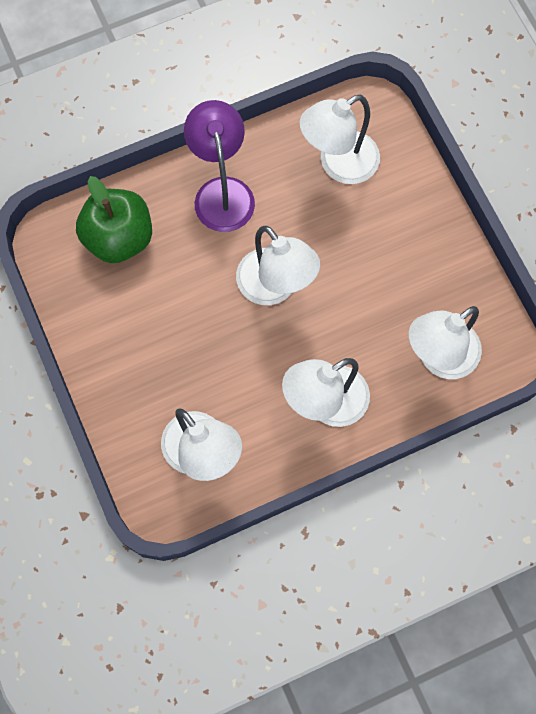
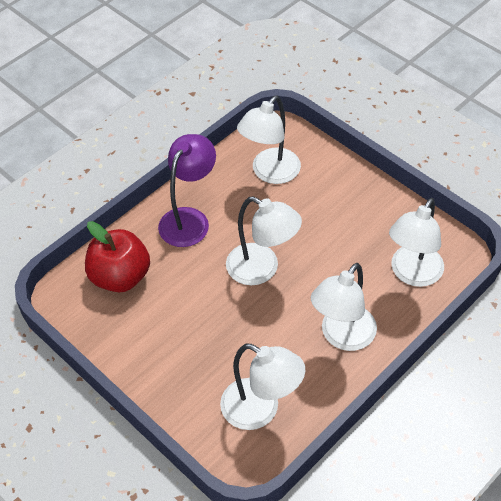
camera: 20 degrees left, 20 degrees down
(119, 238) = (120, 277): green apple -> red apple
(222, 192) = (189, 219): purple lamp -> purple lamp turned 60 degrees clockwise

